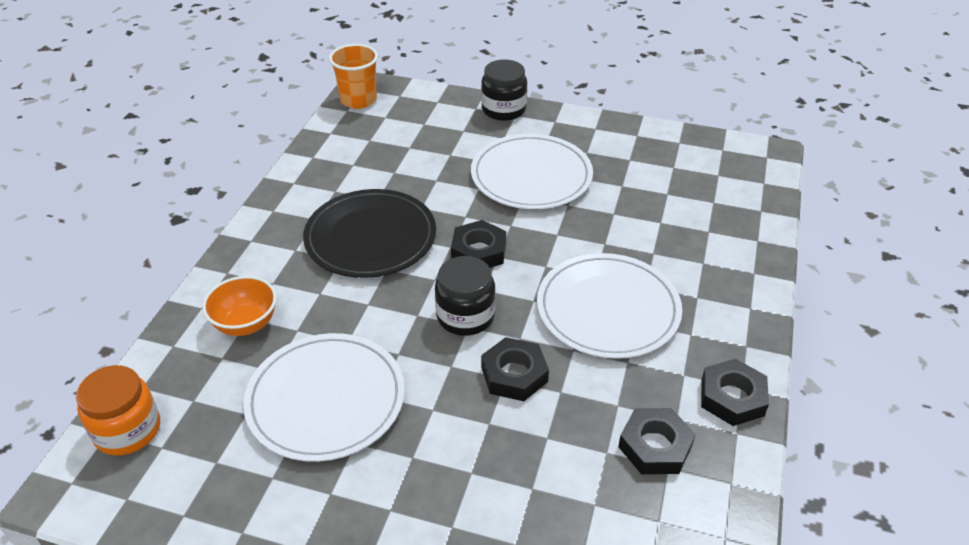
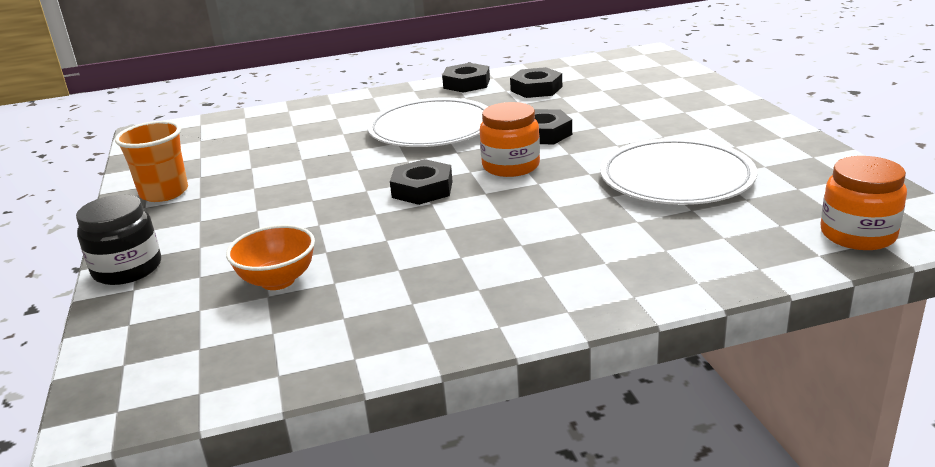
camera: 120 degrees left, 15 degrees down
(246, 324) = (673, 246): orange bowl -> orange bowl (278, 281)
(358, 100) = (158, 397): orange cup -> orange cup (164, 193)
(370, 237) = (467, 244): black plate -> none
(465, 316) = (511, 166): black jar -> orange jar
(531, 176) = (270, 207): white plate -> none

